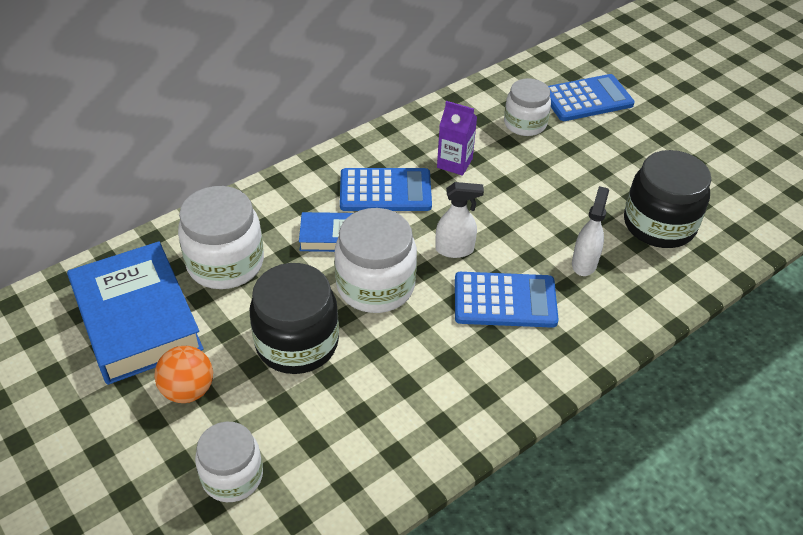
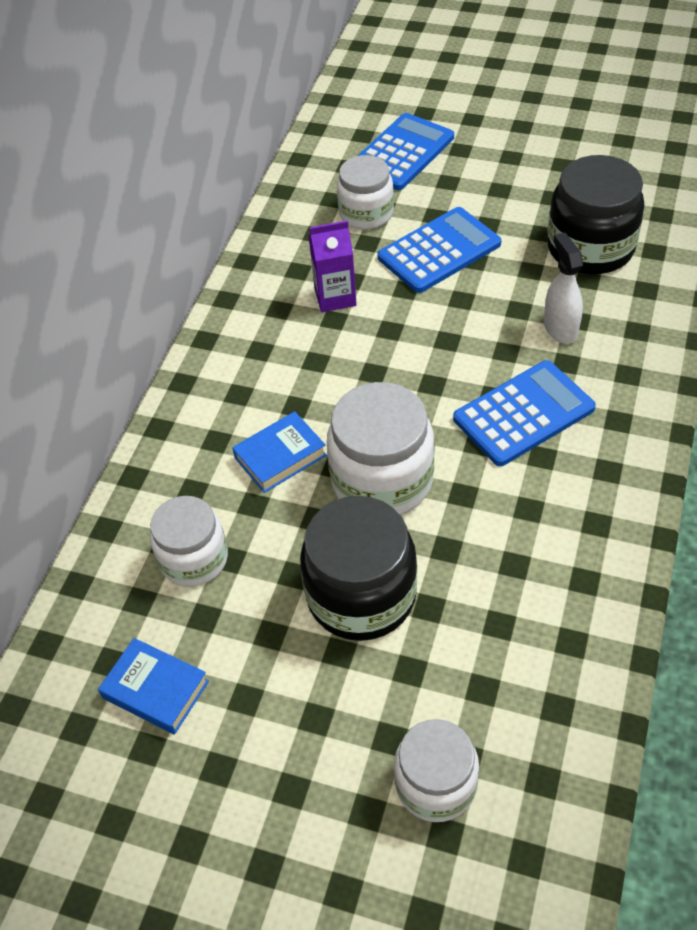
camera: 30 degrees left, 5 degrees up
(137, 319) = (155, 689): blue book -> blue book, size x0.47
(188, 390) = (295, 727): orange ball -> none
(225, 263) = (194, 559): white jar -> white jar, size x0.66
(385, 191) = (291, 369): blue calculator -> blue calculator (439, 251)
(455, 249) = (425, 390): white spray bottle -> none

